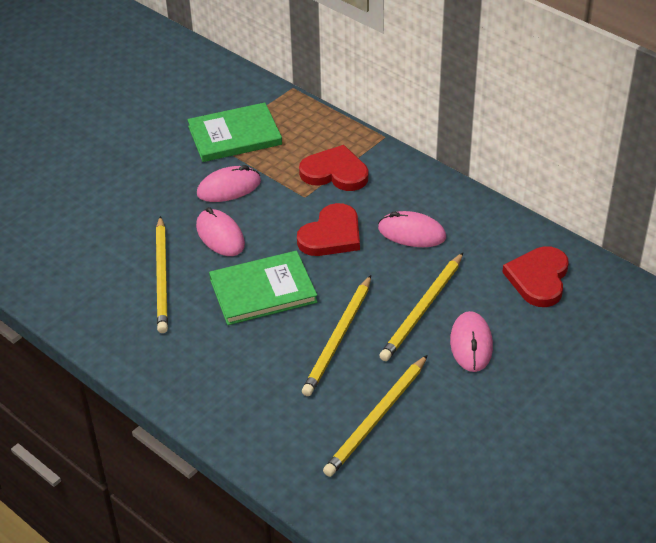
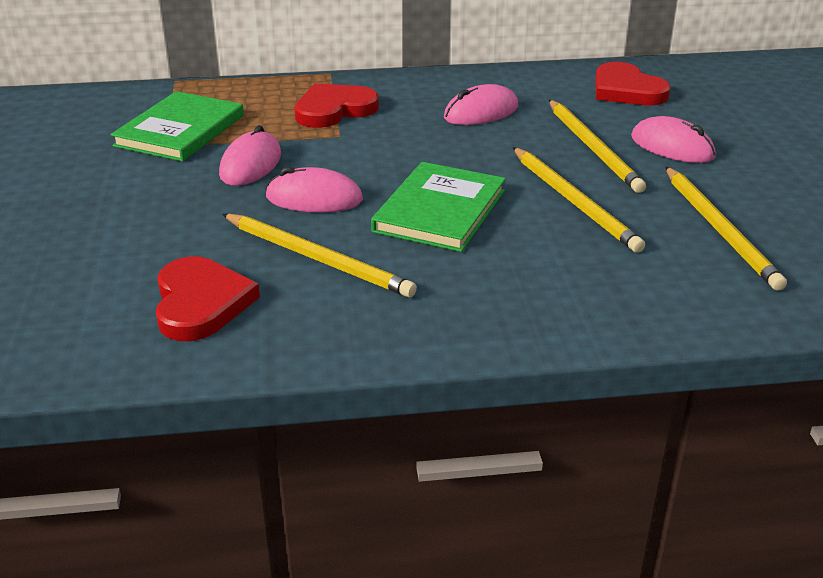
camera: 50 degrees left, 10 degrees down
(331, 235) = (418, 146): red heart -> red heart (201, 303)

